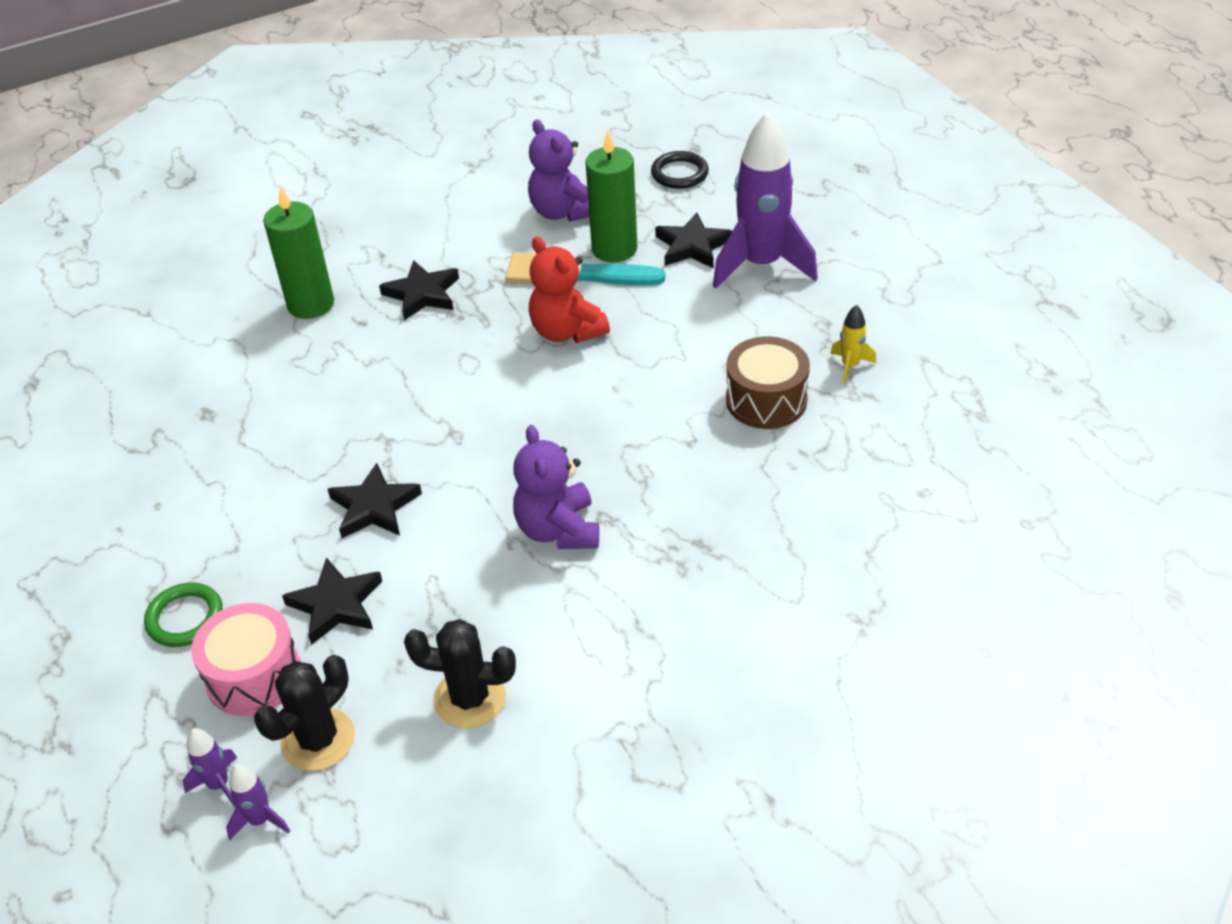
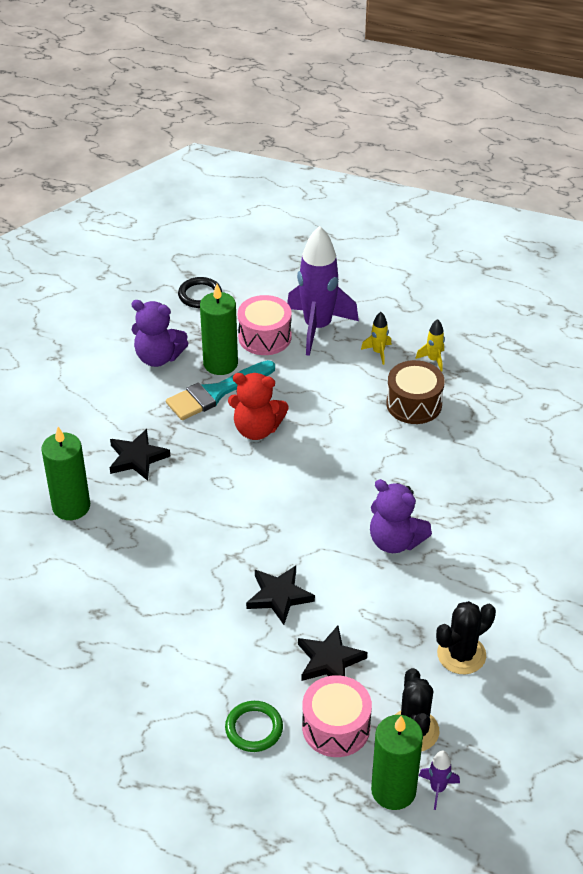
camera: 45 degrees left, 0 degrees up
(219, 785) = (393, 790): purple rocket -> green candle
(692, 246) = (264, 337): black star -> pink drum
(795, 325) = (378, 352): none -> yellow rocket

